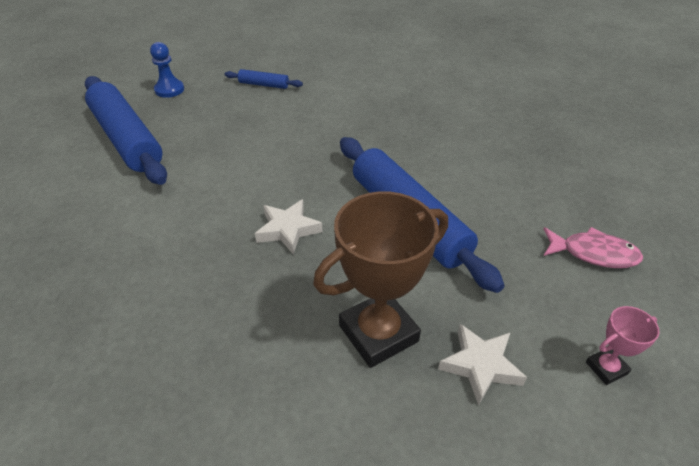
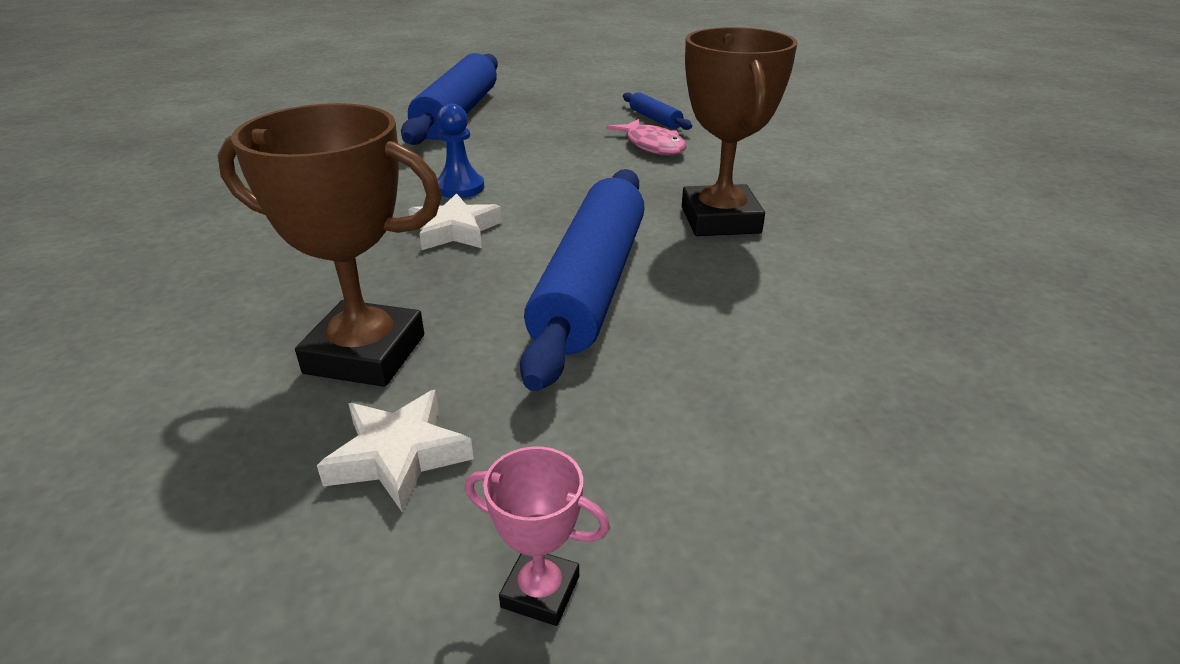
camera: 45 degrees right, 10 degrees down
(169, 90) = (557, 95): blue pawn -> blue pawn (460, 188)
(402, 143) = (720, 220): none -> brown trophy
(593, 253) = (789, 464): pink fish -> pink fish (652, 146)

